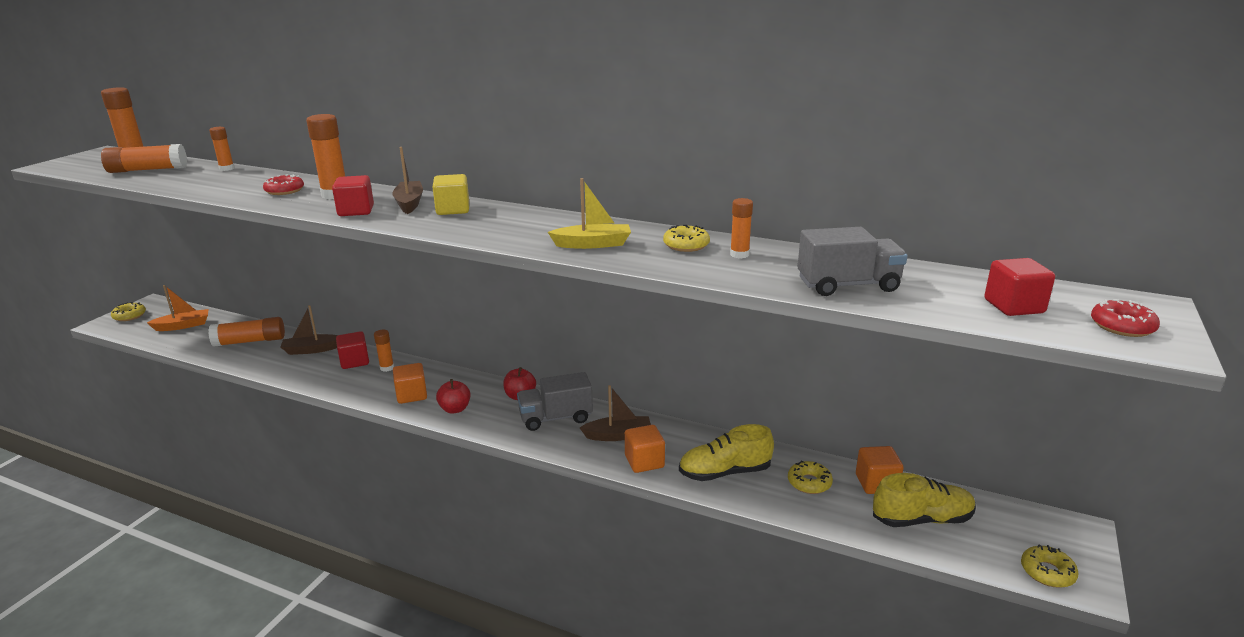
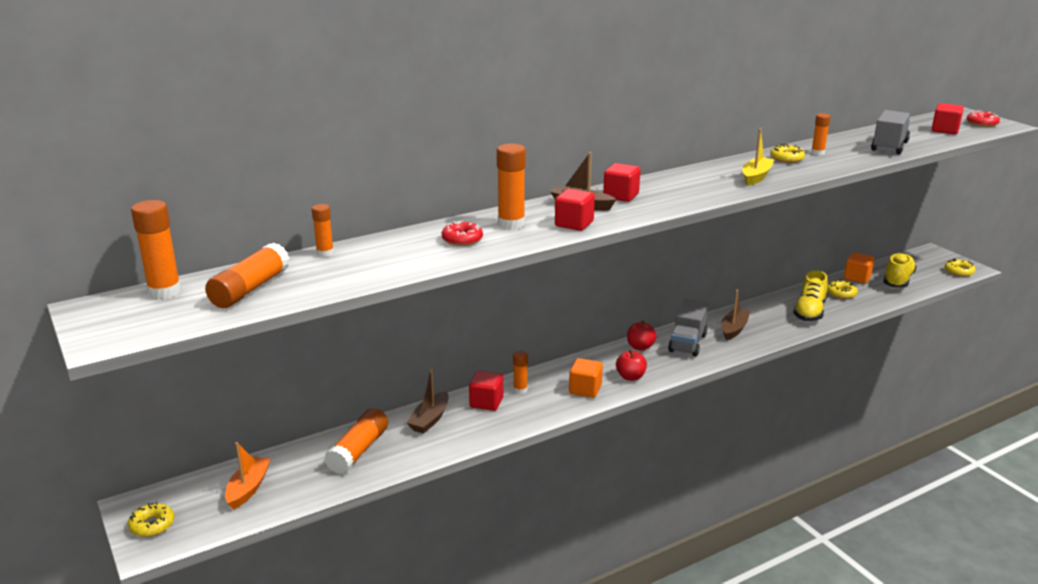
camera: 55 degrees left, 0 degrees up
(453, 210) = (621, 196): yellow cube -> red cube
(644, 462) = (774, 331): orange cube -> none

